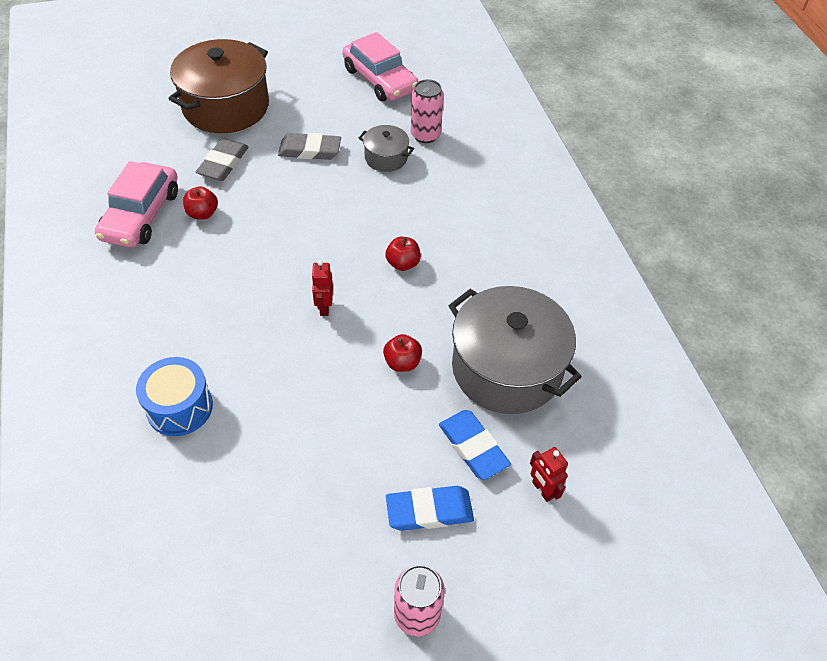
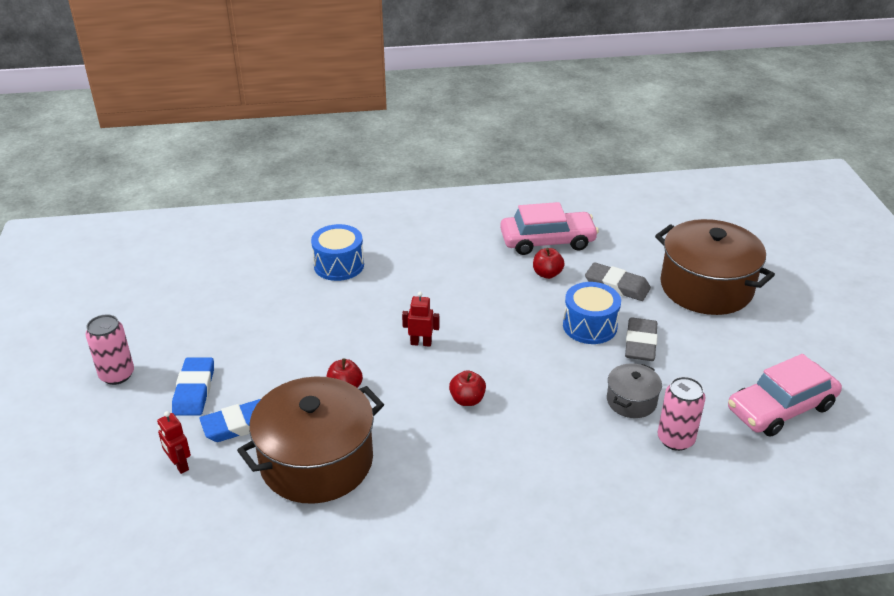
camera: 100 degrees right, 15 degrees down
(141, 215) = (547, 241): pink car -> pink car turned 150 degrees clockwise
(287, 182) = (589, 326): none -> blue drum
(506, 368) = (316, 461): grey pot -> brown pot
(542, 490) = (179, 465): red robot -> red robot turned 105 degrees counterclockwise

